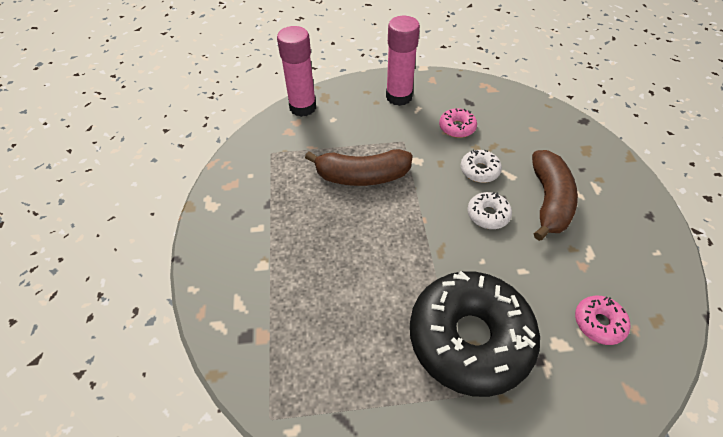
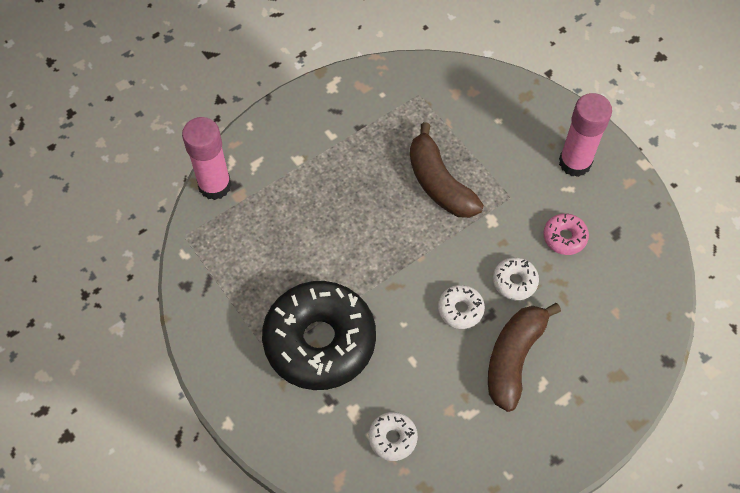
camera: 60 degrees right, 10 degrees up
(303, 107) = (496, 85): pink glue stick -> pink glue stick (215, 185)
(548, 201) = (514, 358): brown banana -> brown banana turned 135 degrees clockwise
(598, 323) = (392, 438): pink donut -> white donut

